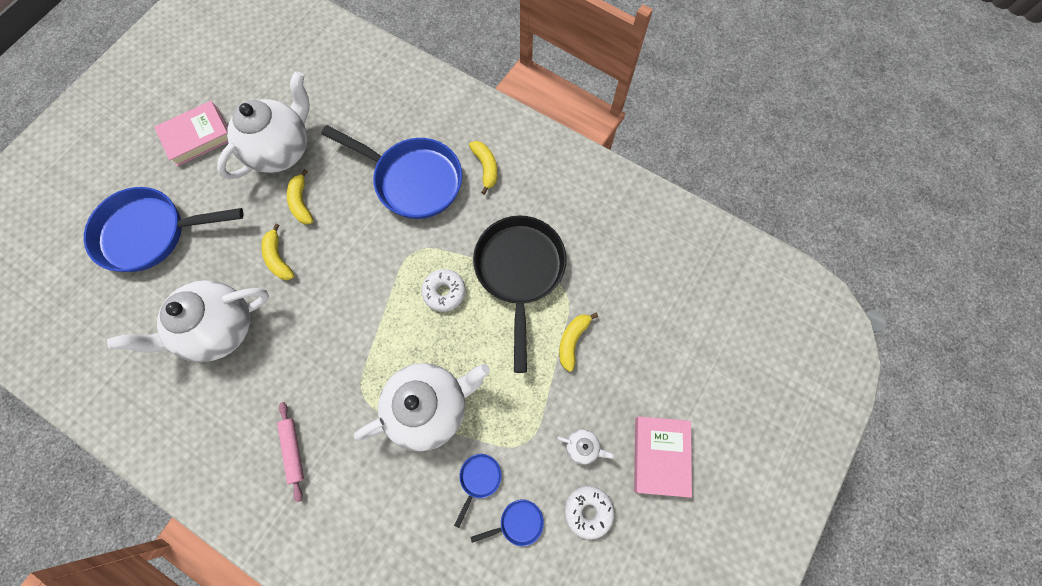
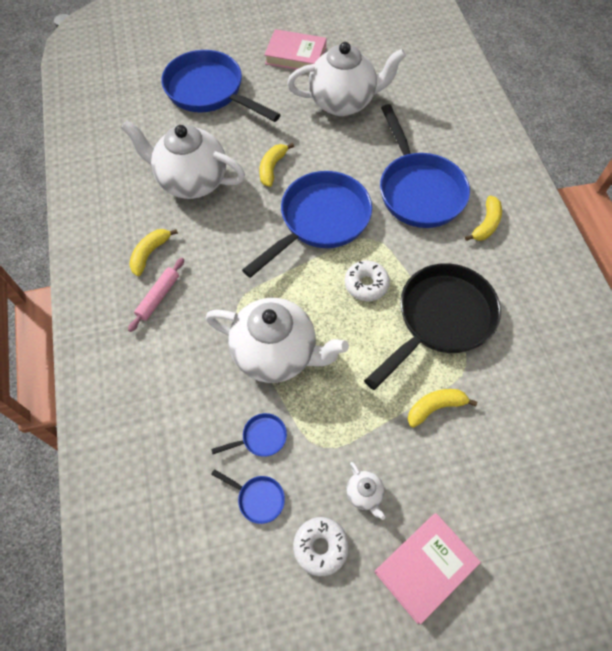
camera: 45 degrees right, 10 degrees down
(301, 202) = (323, 145): yellow banana -> yellow banana (150, 253)
(361, 271) = (320, 221): none -> blue pan

